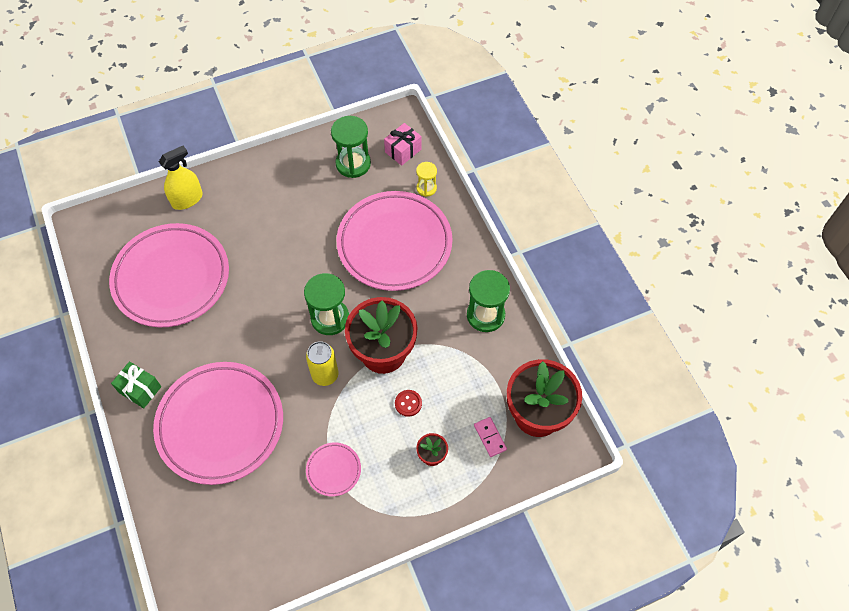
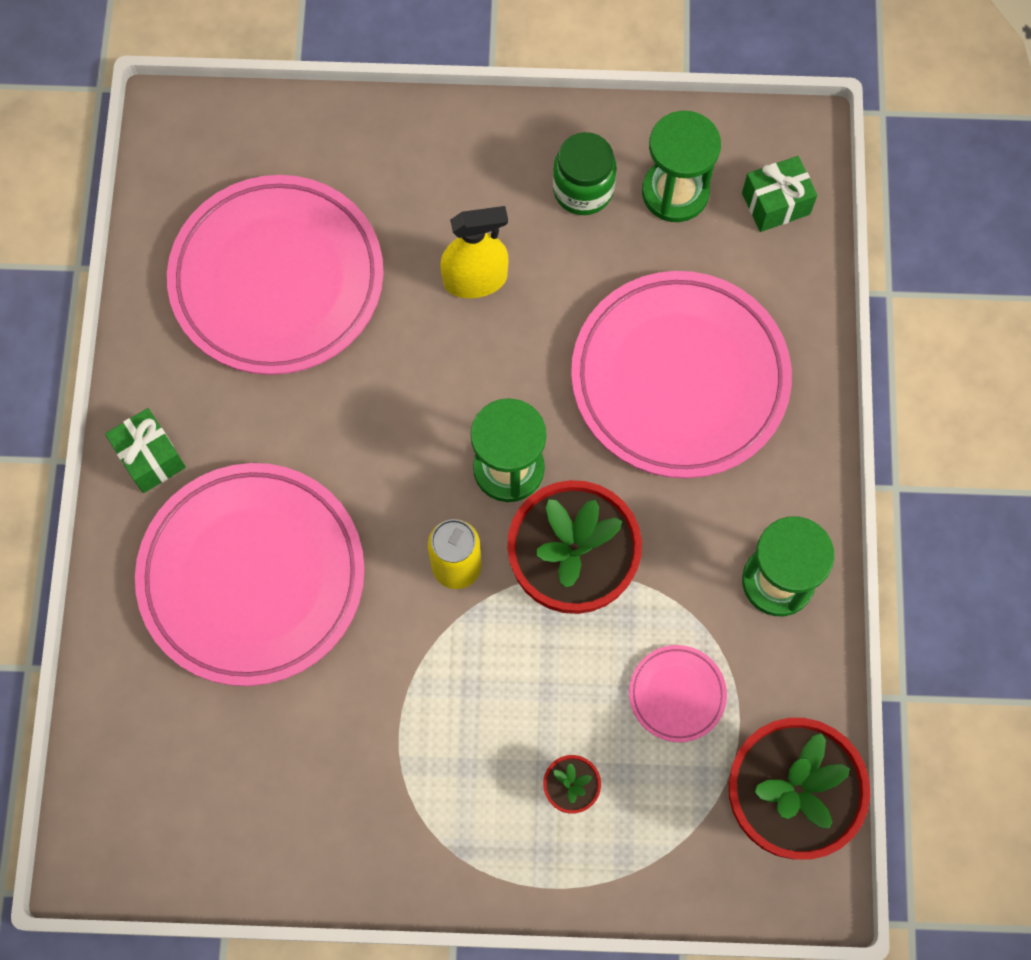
camera: 25 degrees right, 10 degrees up
(187, 199) = (361, 142): yellow spray bottle -> yellow spray bottle (475, 279)
(308, 179) = (583, 190): none -> green jar
(333, 470) = (400, 738): pink plate -> pink plate (677, 694)
(403, 151) = (775, 203): pink gift -> green gift
(408, 403) = (572, 680): red button -> none
(426, 188) = (784, 295): yellow hourglass -> none
(490, 437) = (682, 803): pink domino -> none

